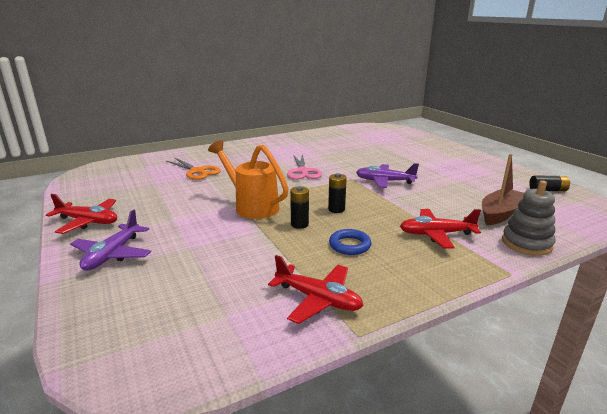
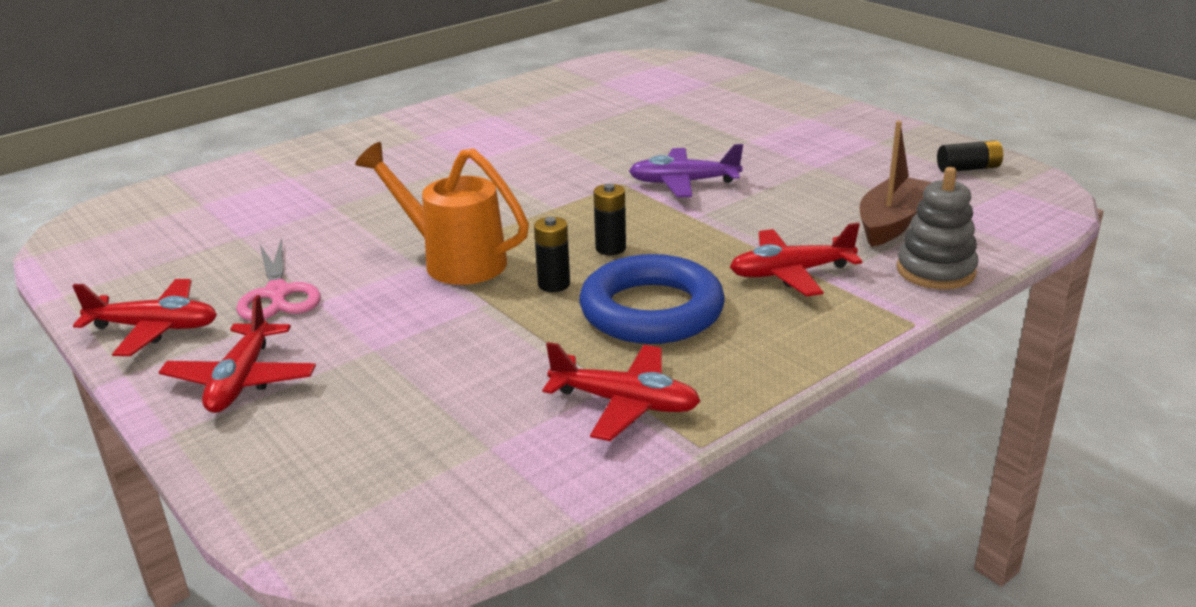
camera: 10 degrees left, 5 degrees up
(113, 254) = (241, 380): purple plane -> red plane
(197, 171) = (314, 201): orange scissors -> none
(303, 171) = (525, 179): pink scissors -> pink scissors (278, 294)
(350, 245) = (651, 310): blue ring -> blue ring, size x1.99

